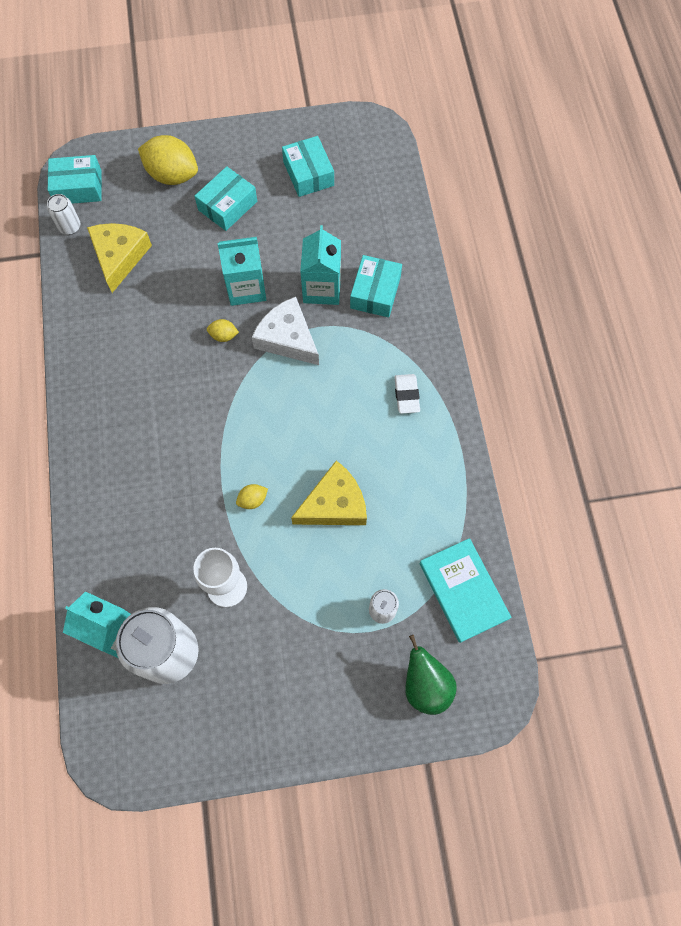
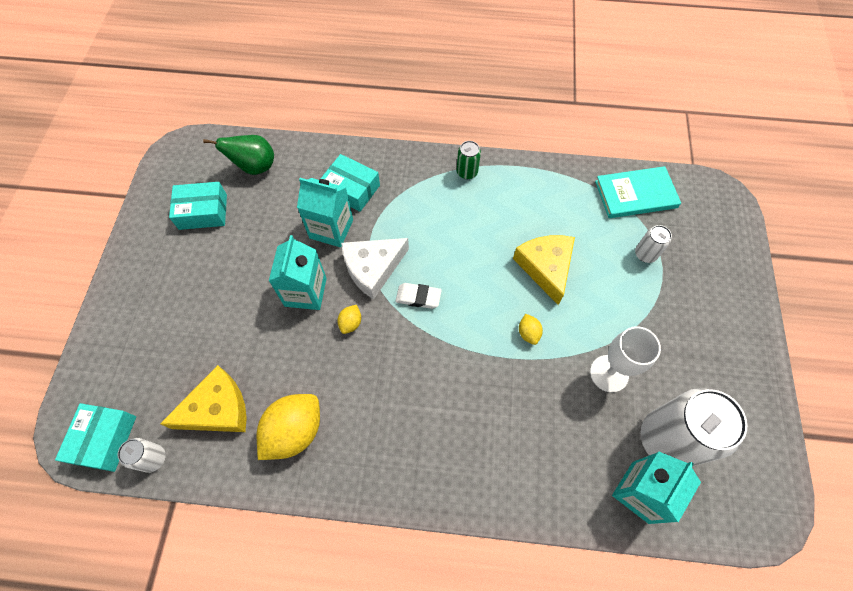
camera: 75 degrees left, 5 degrees down
(119, 257) = (217, 409): yellow cheese -> yellow cheese turned 135 degrees clockwise
(172, 175) = (141, 334): yellow lemon -> yellow lemon (294, 431)
(227, 205) = (204, 289): turquoise box -> none
(406, 395) = (457, 190): white eraser -> white eraser (418, 297)
(425, 685) = (709, 239): green pear -> green pear (255, 167)
(434, 399) = (467, 172): none -> green can

